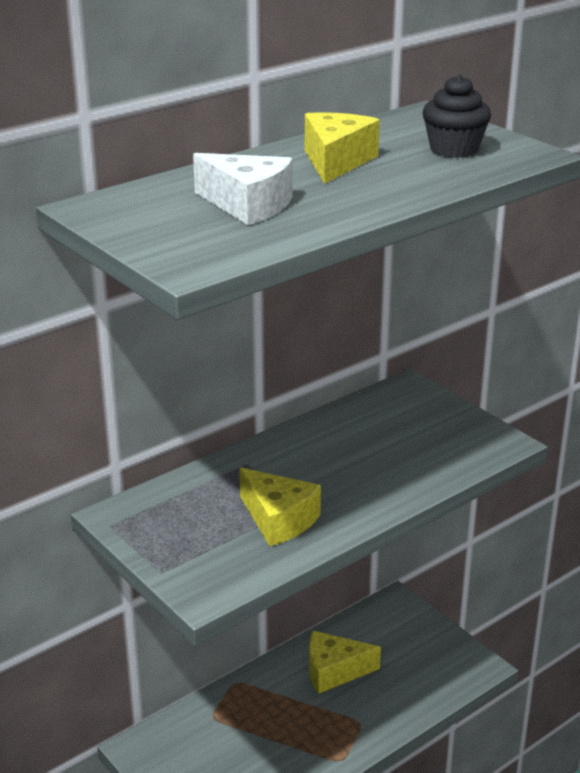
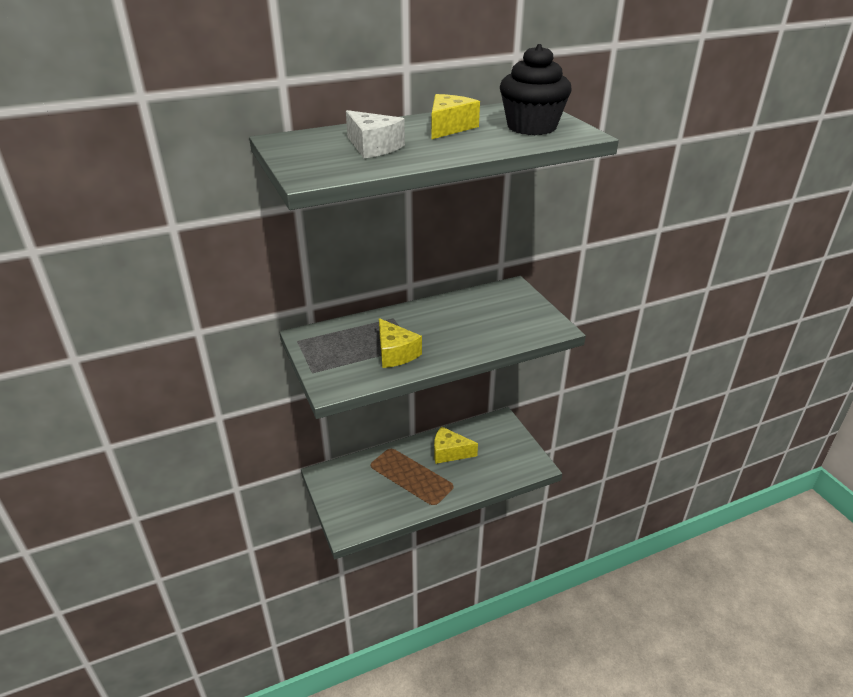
camera: 15 degrees right, 5 degrees up
(454, 149) = (531, 127): black cupcake -> black cupcake, size x1.54

